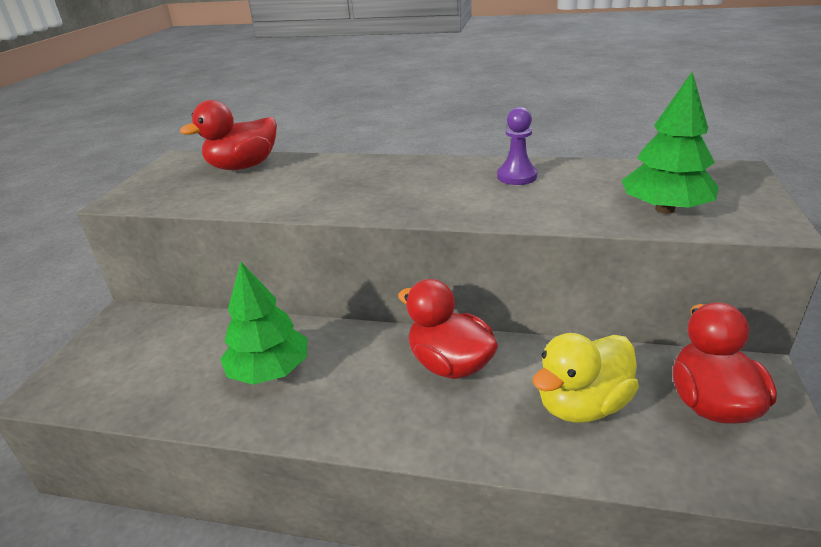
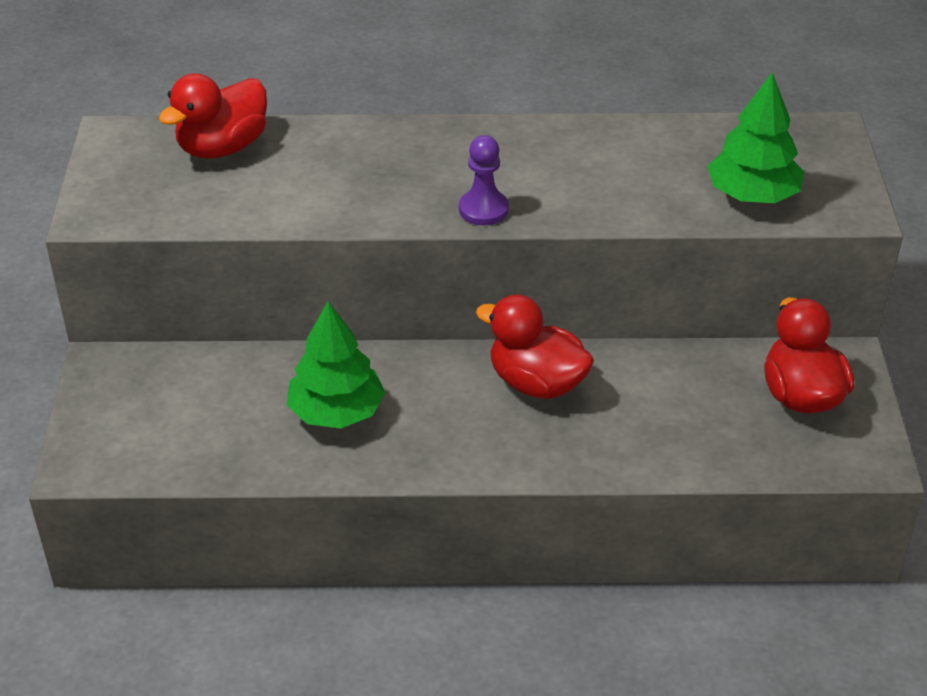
camera: 15 degrees left, 10 degrees up
(517, 176) = (586, 151): purple pawn -> purple pawn (483, 209)
(582, 405) = (680, 411): yellow duck -> none

